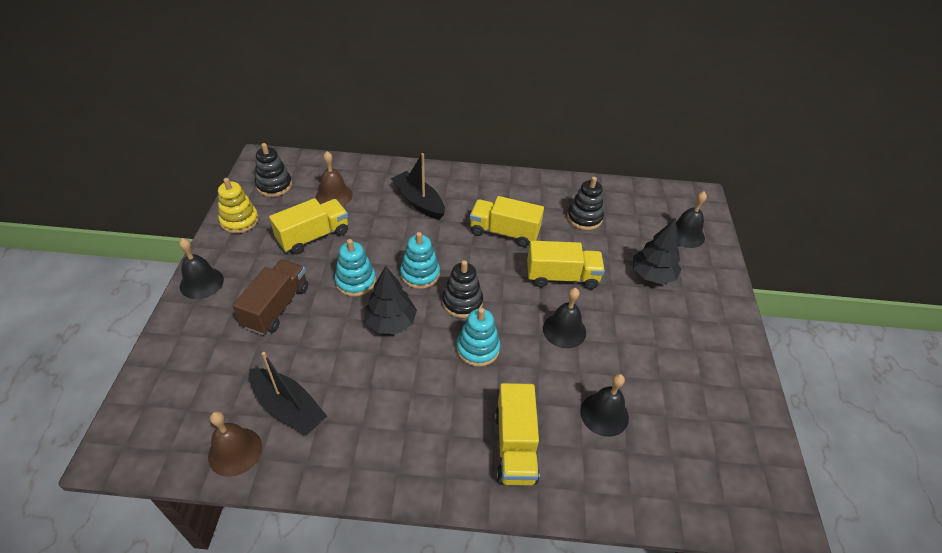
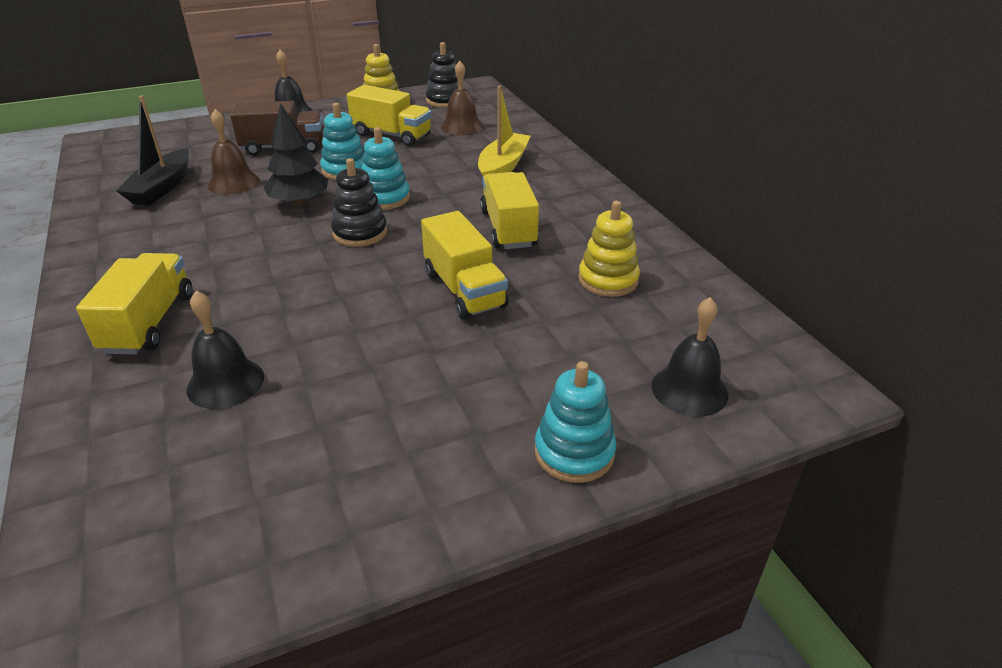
camera: 65 degrees right, 10 degrees down
(235, 451) = (106, 181): brown bell -> brown bell (233, 182)
(419, 202) = (503, 167): black boat -> yellow boat
(478, 348) = (291, 261): turquoise stacking toy -> turquoise stacking toy (574, 452)
(515, 446) = (149, 323): yellow truck -> yellow truck turned 120 degrees clockwise
(564, 330) = (363, 314): black bell -> none
(584, 218) = (608, 280): black stacking toy -> yellow stacking toy
(652, 275) = (546, 371): black tree -> none

